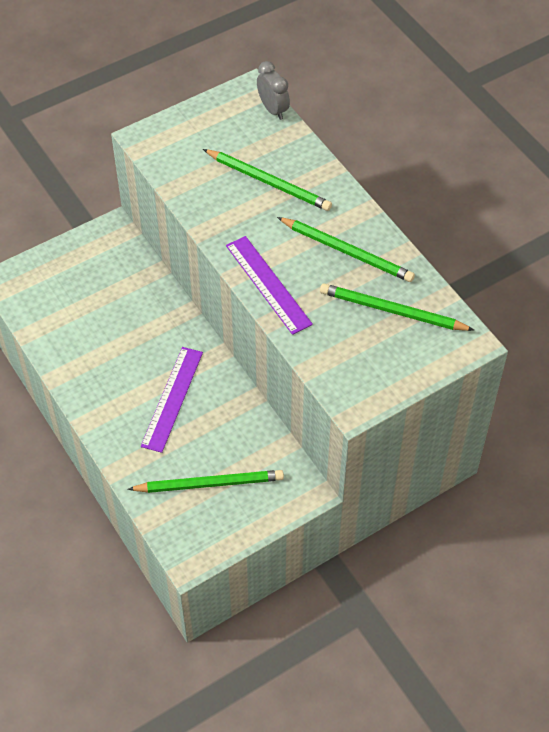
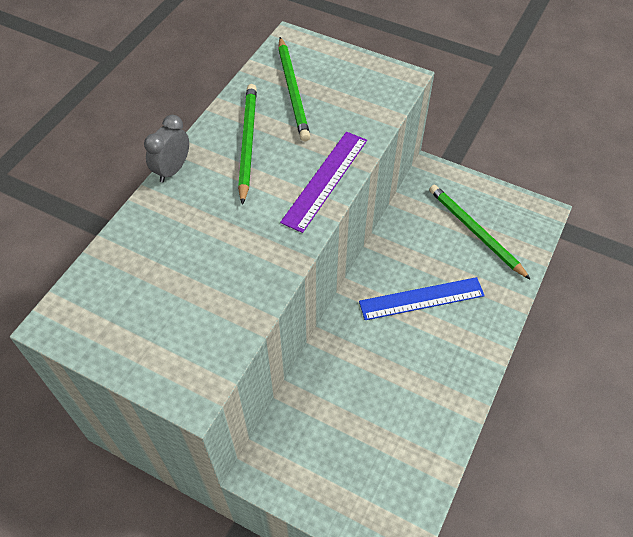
camera: 120 degrees left, 0 degrees up
(172, 399) = (421, 298): purple ruler -> blue ruler
(269, 182) = (194, 237): green pencil -> none
(273, 109) = (79, 284): grey clock -> grey clock (172, 170)

